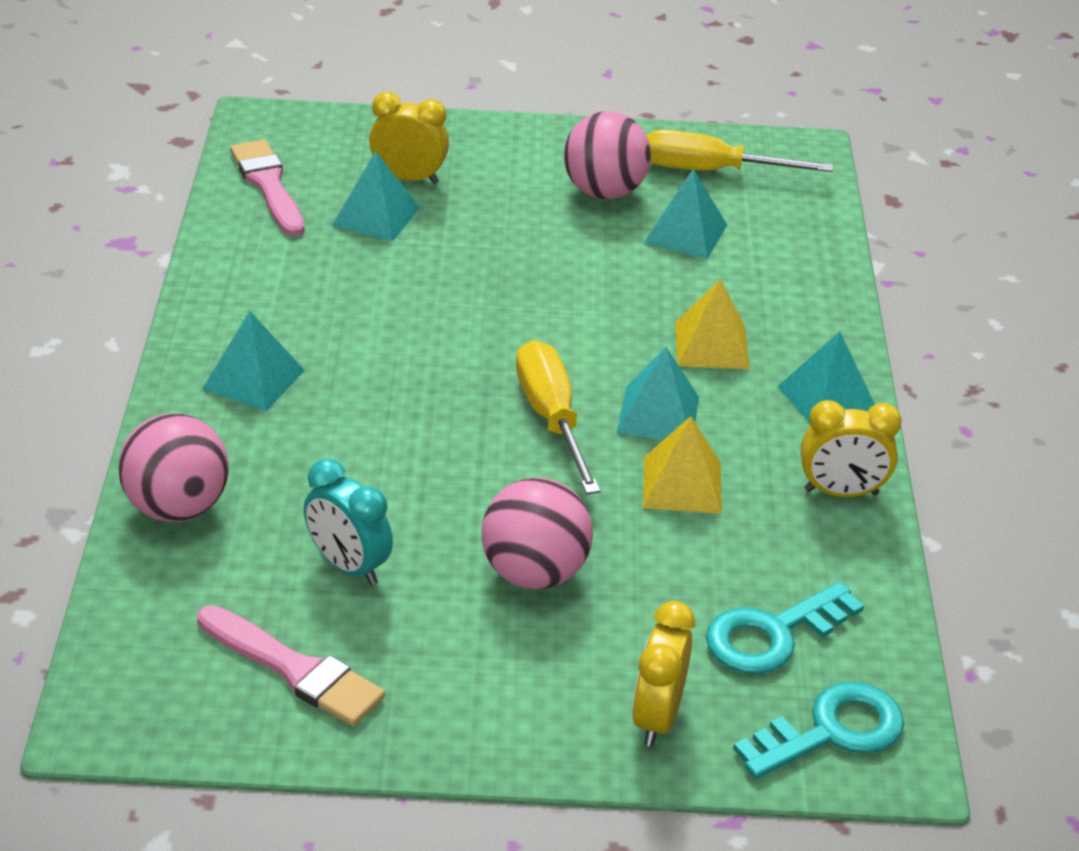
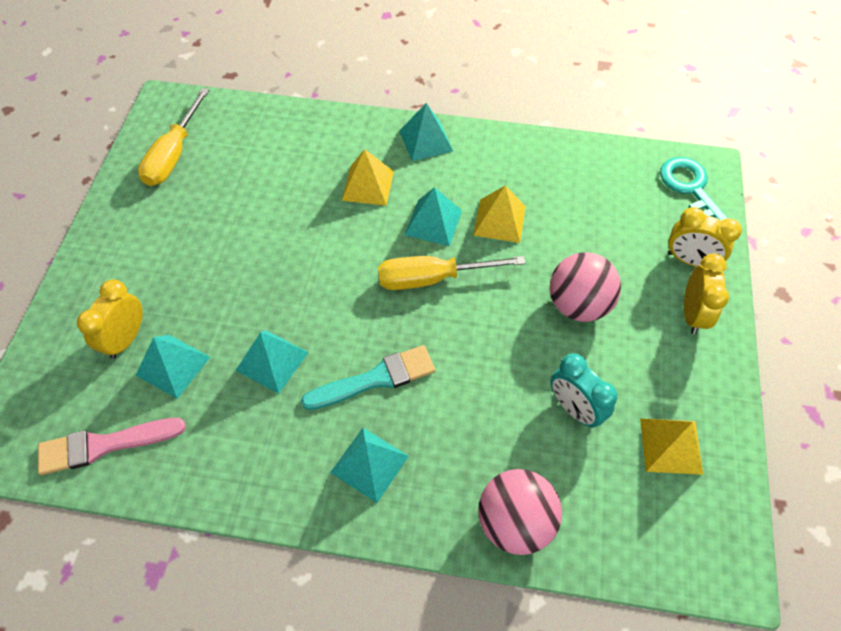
camera: 80 degrees left, 20 degrees up
(295, 670) = (671, 446): pink brush -> yellow pyramid
(348, 566) = (574, 409): turquoise clock -> turquoise clock turned 90 degrees clockwise
(376, 376) = (376, 379): none -> turquoise brush
(604, 192) = (182, 217): pink ball -> none
(686, 233) = (244, 179): turquoise pyramid -> turquoise pyramid (272, 361)
(773, 634) = (622, 200): turquoise key -> none
(841, 492) = (508, 150): yellow clock -> yellow clock (692, 314)

